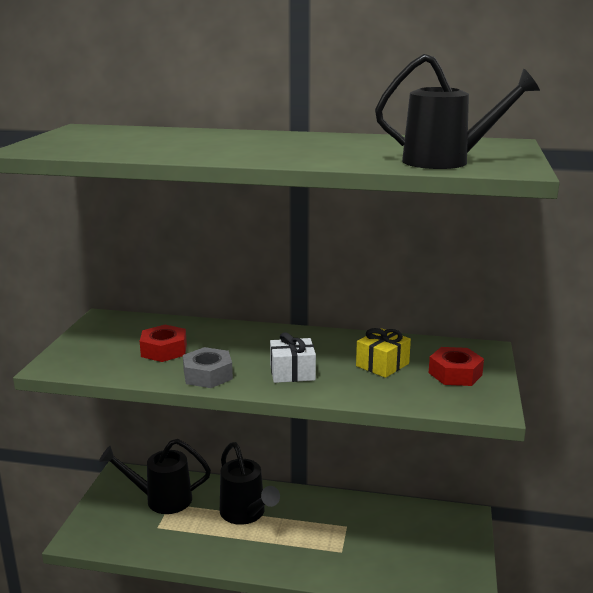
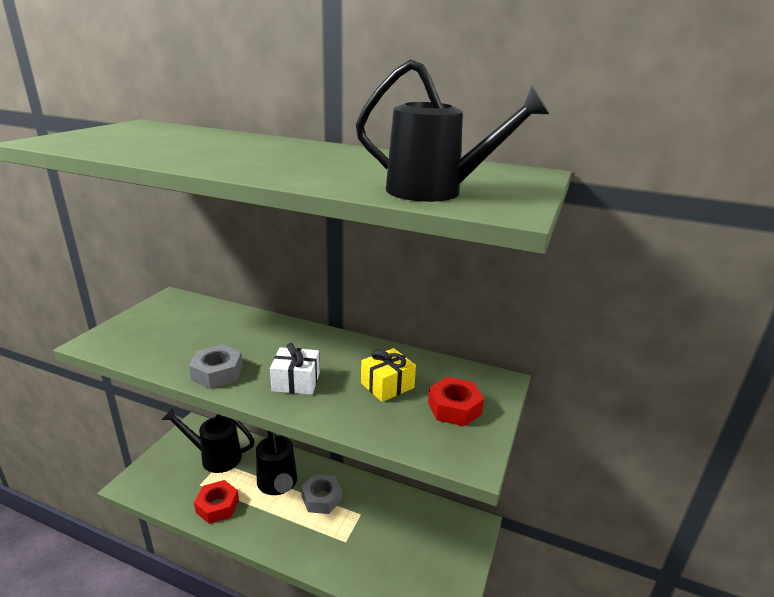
camera: 10 degrees right, 5 degrees up
(164, 350) = (198, 339): red nut -> red nut (217, 506)
(299, 519) = (321, 498): none -> grey nut

